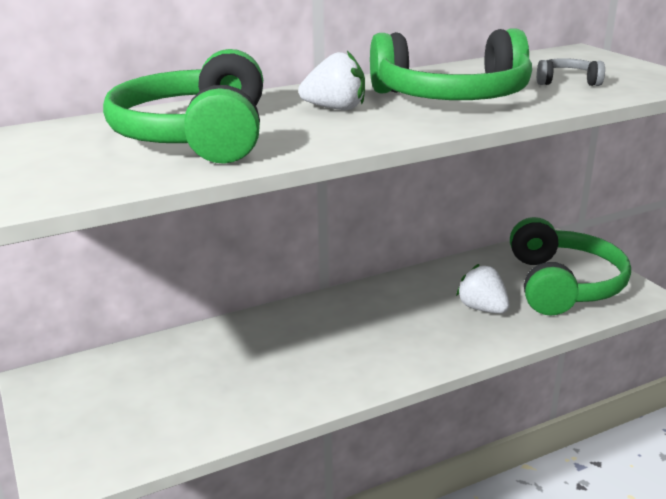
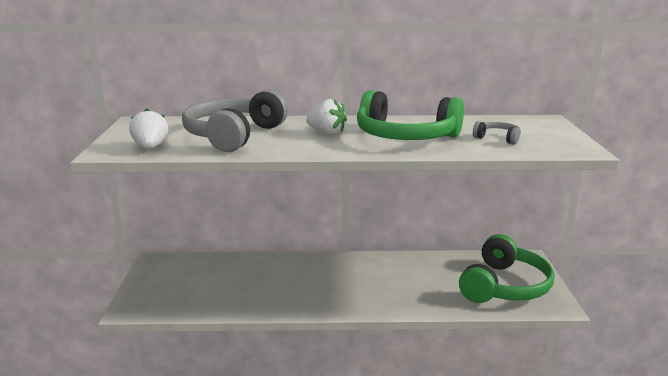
camera: 25 degrees right, 5 degrees down
(197, 136) = (234, 135): green headphones -> grey headphones
(482, 309) = (432, 287): white strawberry -> white strawberry (150, 147)

